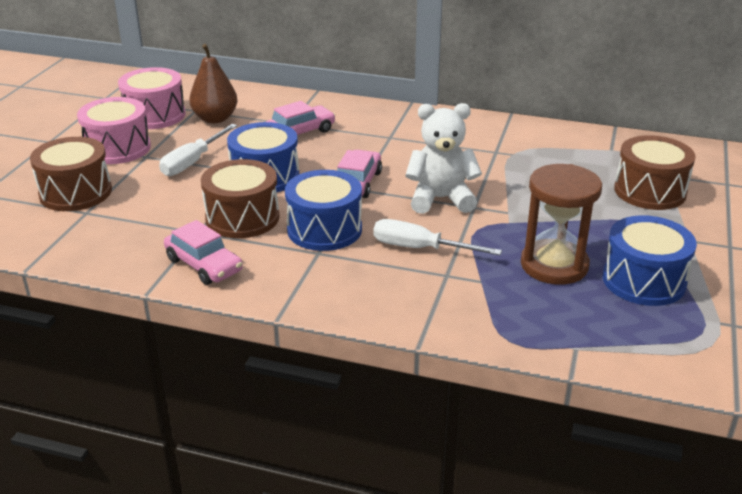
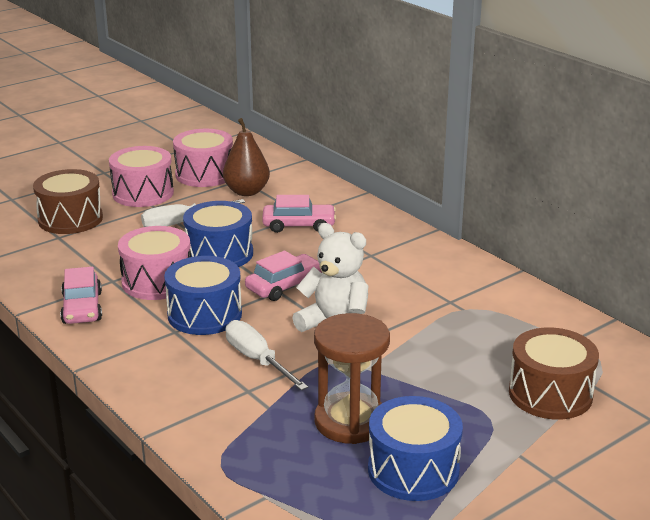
camera: 35 degrees right, 5 degrees down
(242, 218) = (157, 281): brown drum -> pink drum

